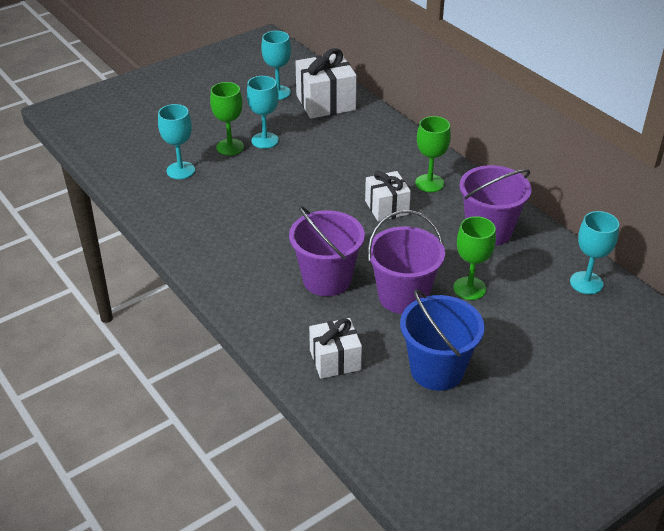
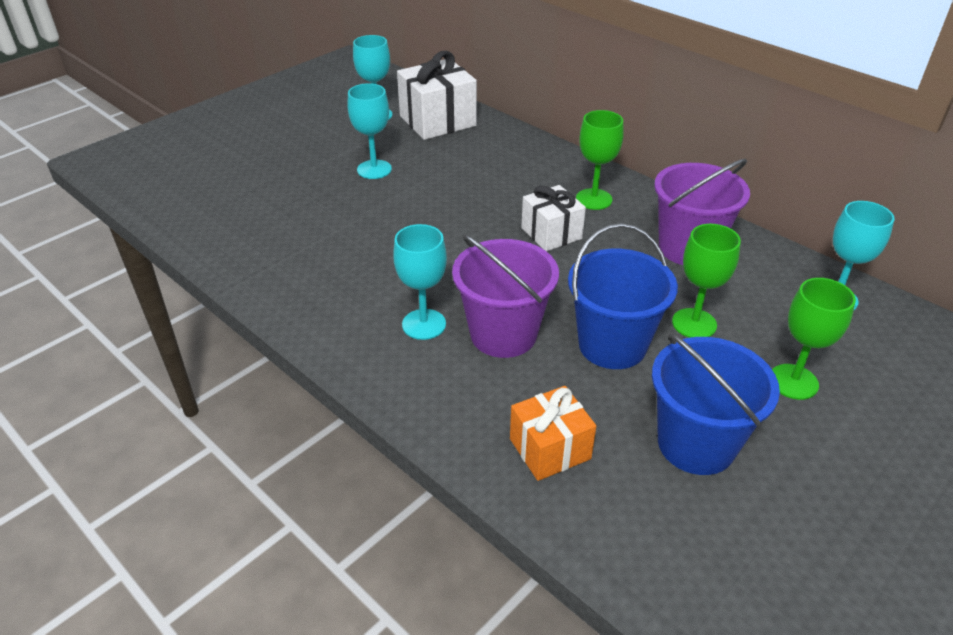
camera: 10 degrees left, 0 degrees up
(180, 170) = (272, 215): turquoise goblet -> turquoise goblet (424, 324)
(230, 147) = (331, 181): green goblet -> green goblet (793, 382)
(335, 360) = (550, 449): white gift -> orange gift
(403, 296) = (612, 345): purple bucket -> blue bucket

